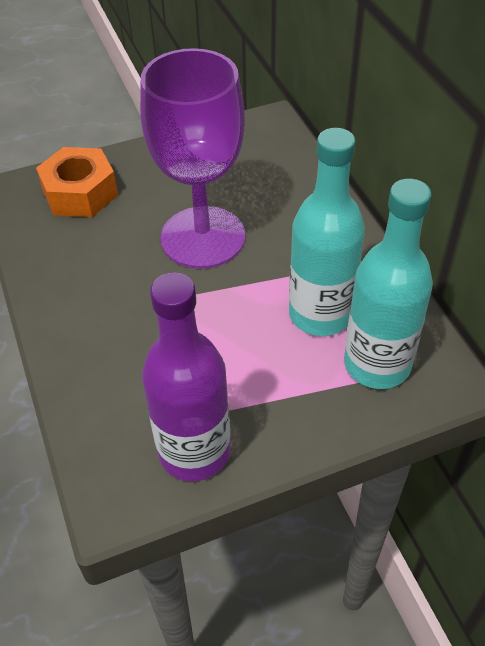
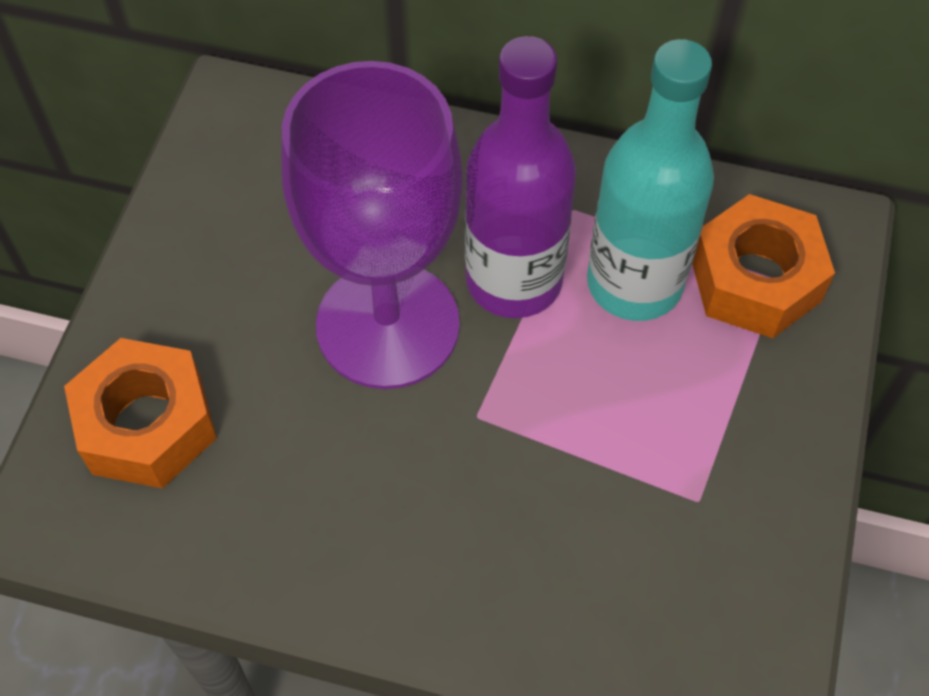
camera: 55 degrees left, 10 degrees up
(194, 451) = (744, 556): purple bottle -> purple bottle (514, 280)
(377, 364) = (755, 279): turquoise bottle -> orange nut

